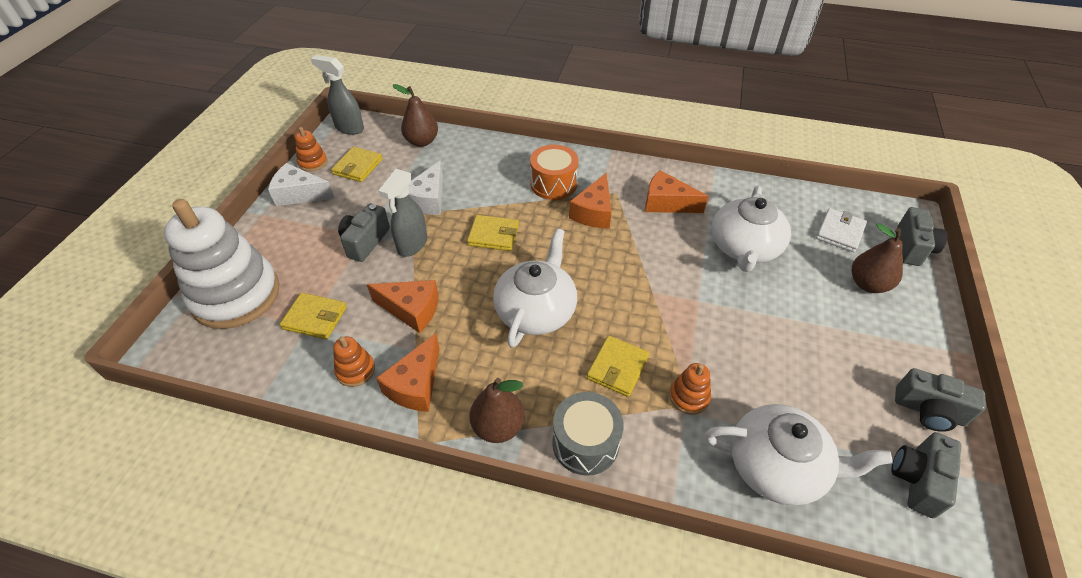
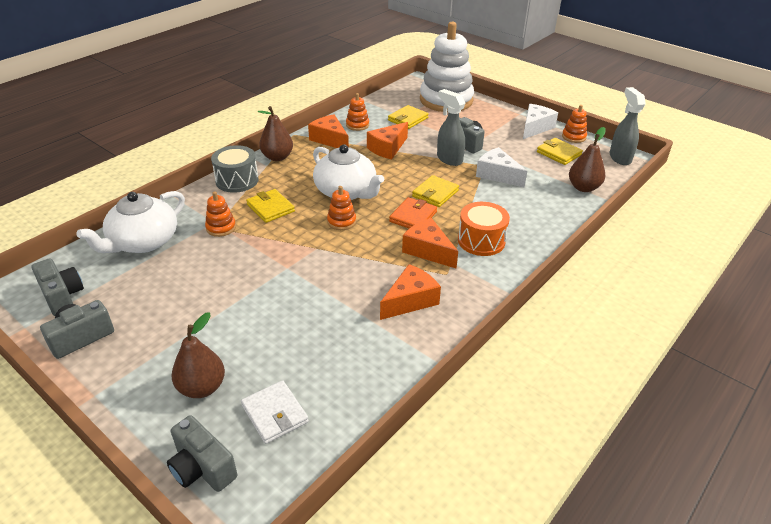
camera: 115 degrees right, 10 degrees down
(349, 128) = (620, 158): grey spray bottle -> grey spray bottle turned 60 degrees counterclockwise
(547, 238) = (413, 217): none -> orange wallet
(595, 290) = (341, 221): none -> orange stacking toy
(744, 247) = (315, 324): white teapot -> none

